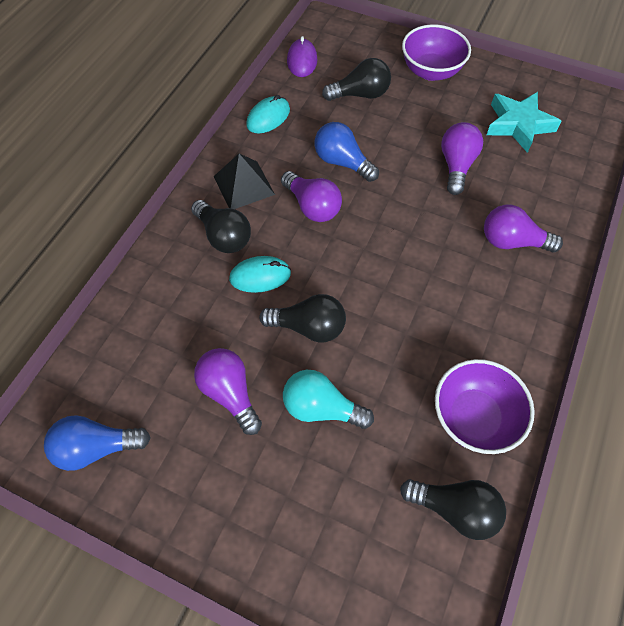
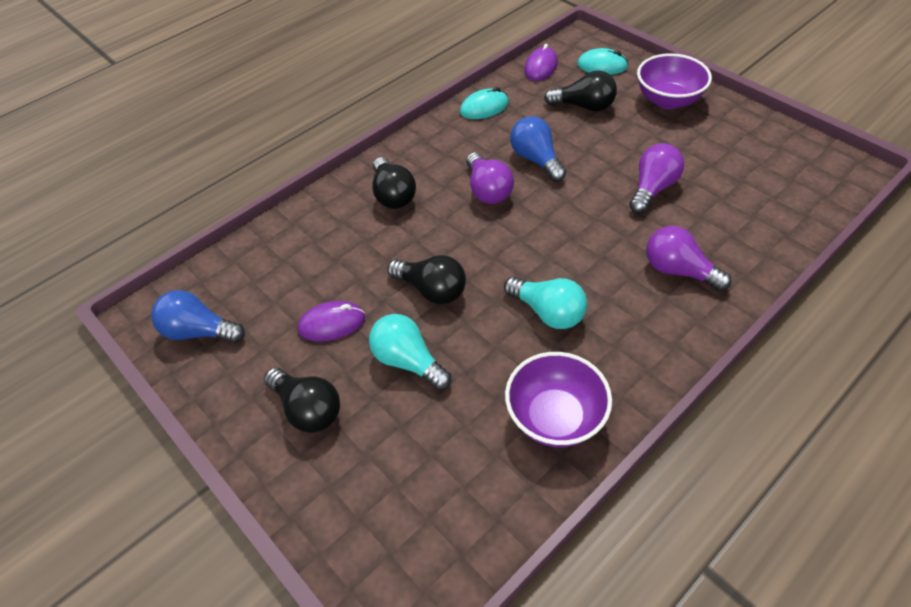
camera: 25 degrees right, 10 degrees down
(230, 393) = (332, 323): purple light bulb -> purple mouse
(243, 185) = (432, 158): black pyramid -> none
(260, 276) = (409, 235): turquoise mouse -> turquoise mouse (602, 66)
(422, 316) = (548, 312): none -> turquoise light bulb
(454, 509) = (493, 492): black light bulb -> black light bulb (307, 409)
(518, 125) = (740, 166): turquoise star -> none

